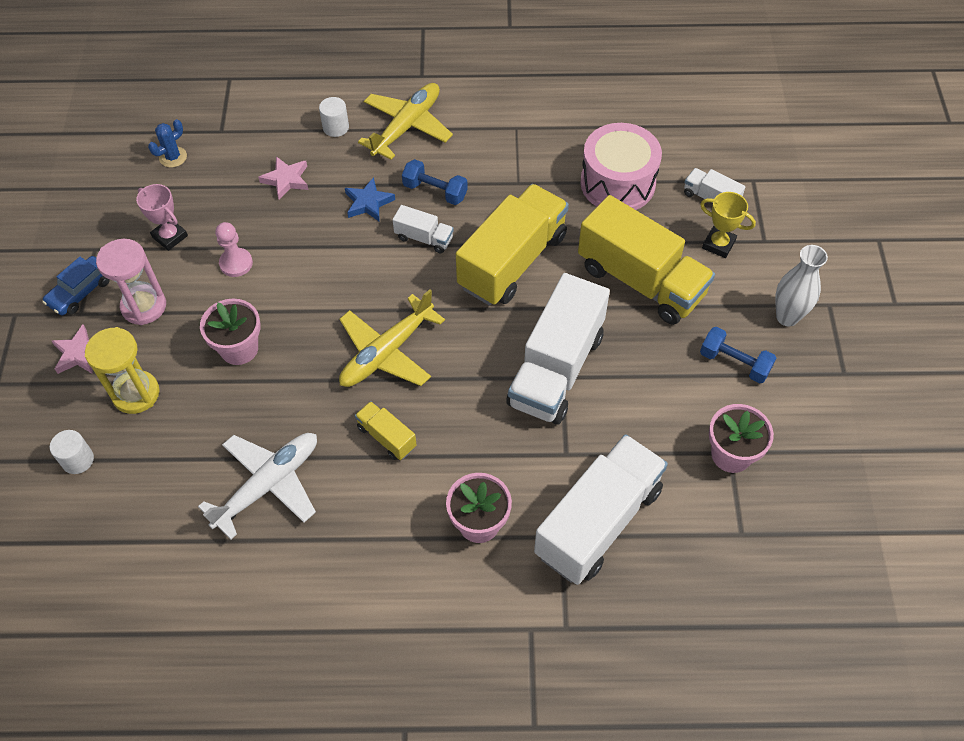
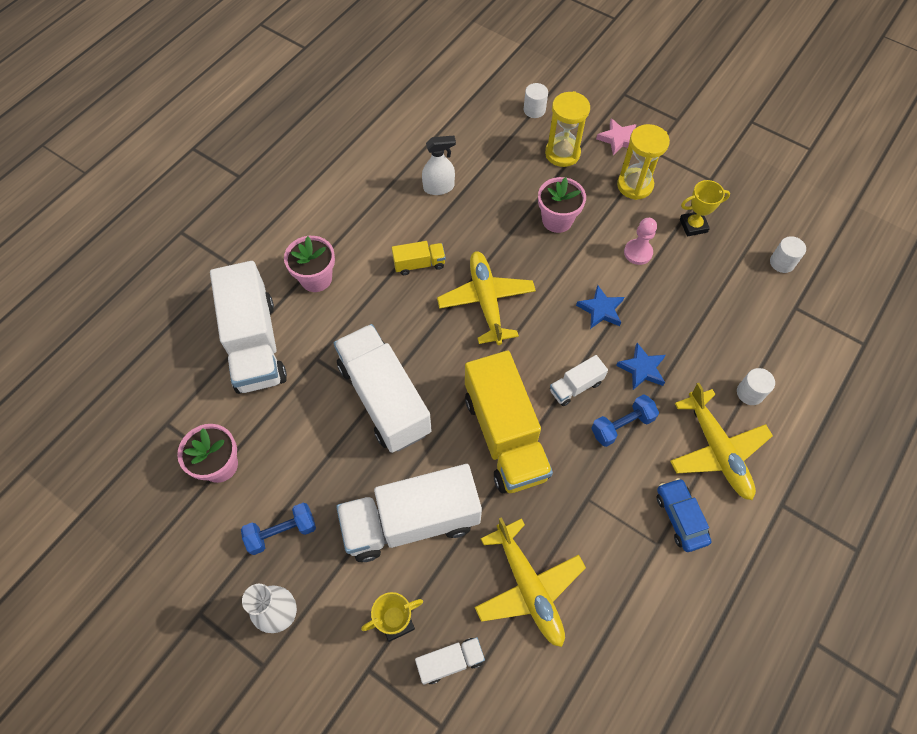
camera: 125 degrees right, 5 degrees up
(80, 291) = (674, 158): blue car -> blue car (680, 517)
(144, 306) = (635, 185): pink hourglass -> yellow hourglass
(170, 236) = (693, 226): pink trophy -> yellow trophy
(173, 157) = (782, 262): blue cactus -> white cylinder
(268, 485) = (439, 187): white plane -> white spray bottle
(286, 180) = (706, 325): pink star -> none
(327, 259) = (601, 310): none -> blue star
(617, 183) = (528, 587): pink drum -> yellow plane
(641, 281) = (411, 521): yellow truck -> white truck

